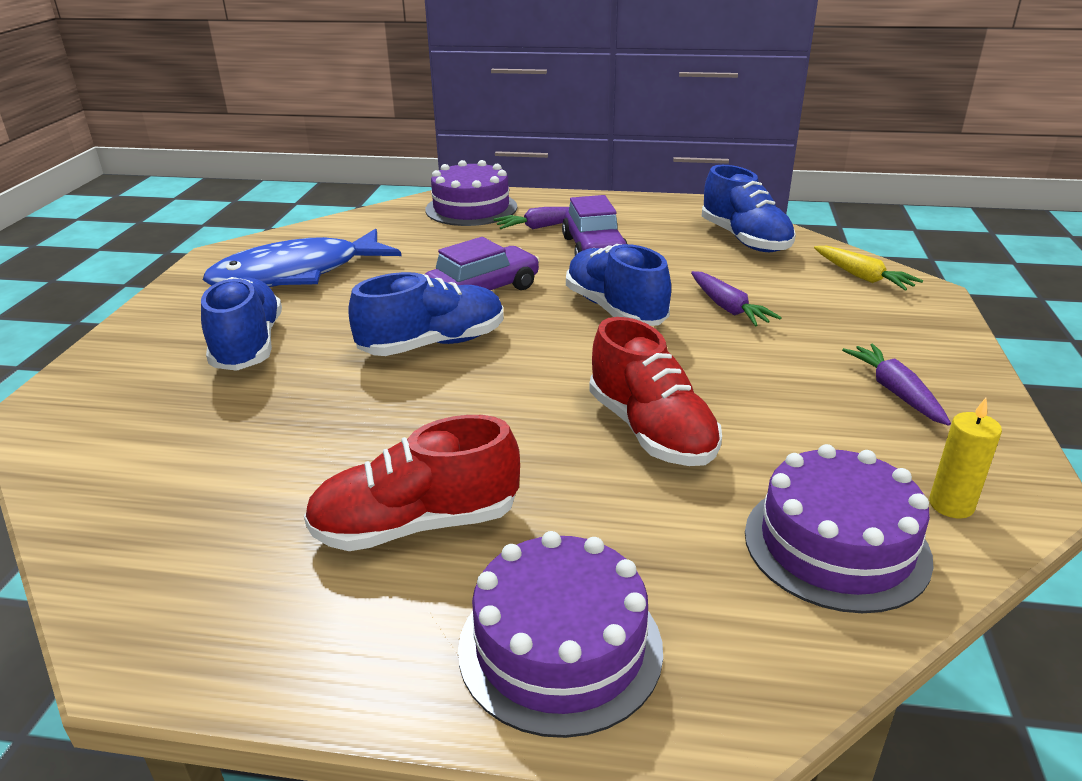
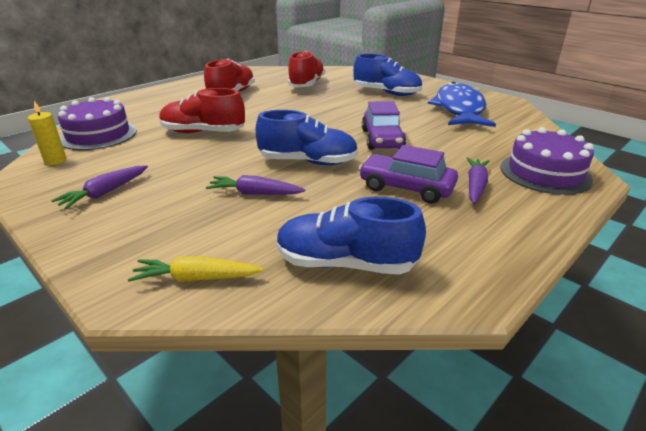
camera: 125 degrees right, 0 degrees up
(248, 453) = (306, 84): none -> red shoe
(433, 344) = (338, 117): blue shoe -> none
(560, 647) = (159, 96): purple cake -> none
(895, 392) = (105, 193): purple carrot -> purple carrot turned 105 degrees clockwise

